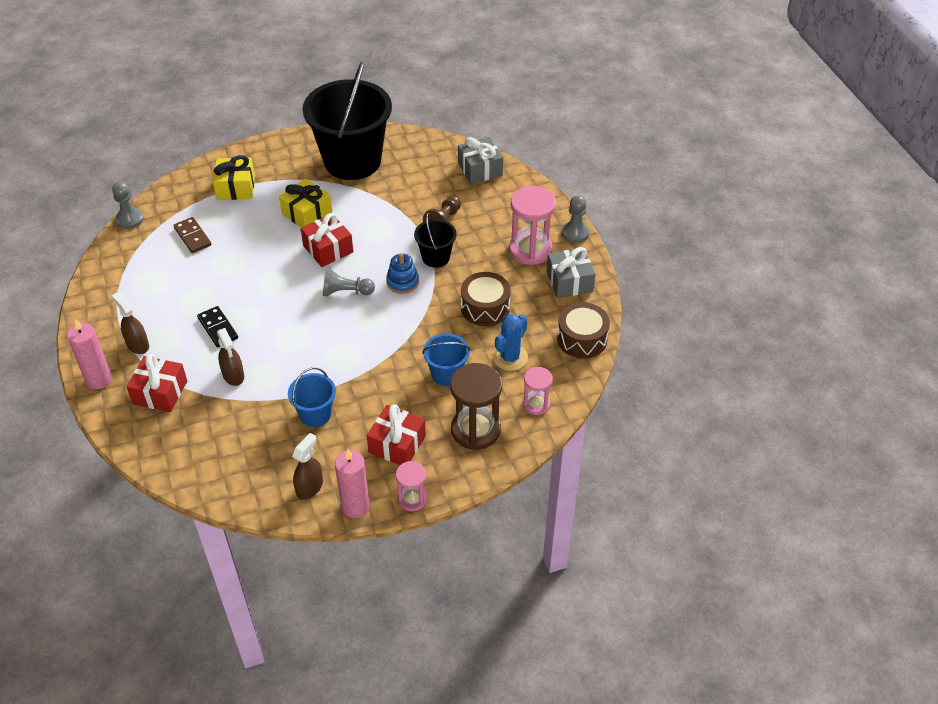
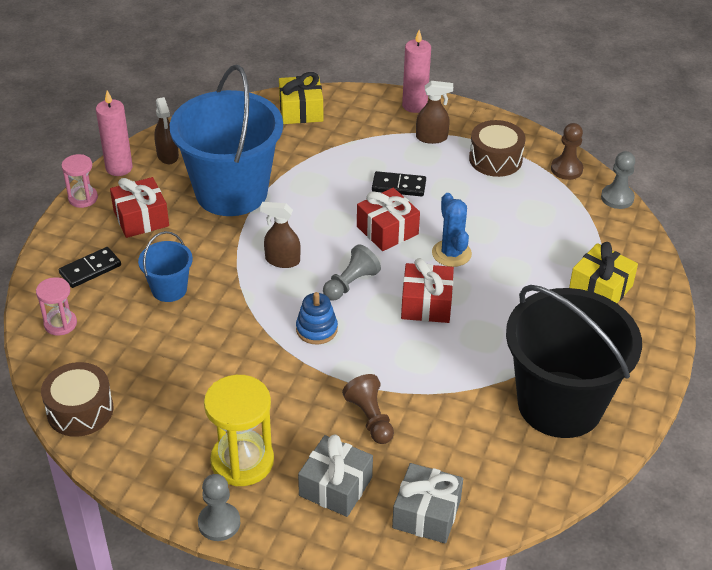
camera: 130 degrees right, 5 degrees down
(116, 256) = (566, 169): none -> brown pawn
(160, 392) = (361, 128): red gift -> red gift (387, 230)
(193, 237) = (546, 225): brown domino -> none
(233, 375) = (331, 170): brown spray bottle -> brown spray bottle (282, 260)
(307, 213) = (500, 318): yellow gift -> yellow gift (301, 111)
(315, 414) = (231, 192): blue bucket -> blue bucket, size x2.22
(436, 257) = (322, 375): black bucket -> none
(475, 430) = (90, 269): brown hourglass -> black domino
(485, 308) = (210, 367): brown drum -> brown drum (495, 159)
(510, 357) = (130, 342): blue cactus -> blue cactus (451, 253)
(530, 250) = (242, 461): pink hourglass -> yellow hourglass
(569, 282) = (159, 459): grey gift -> grey gift (335, 486)

